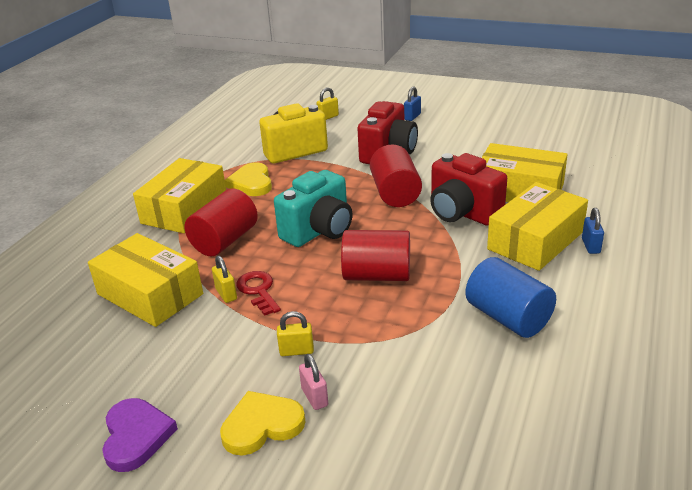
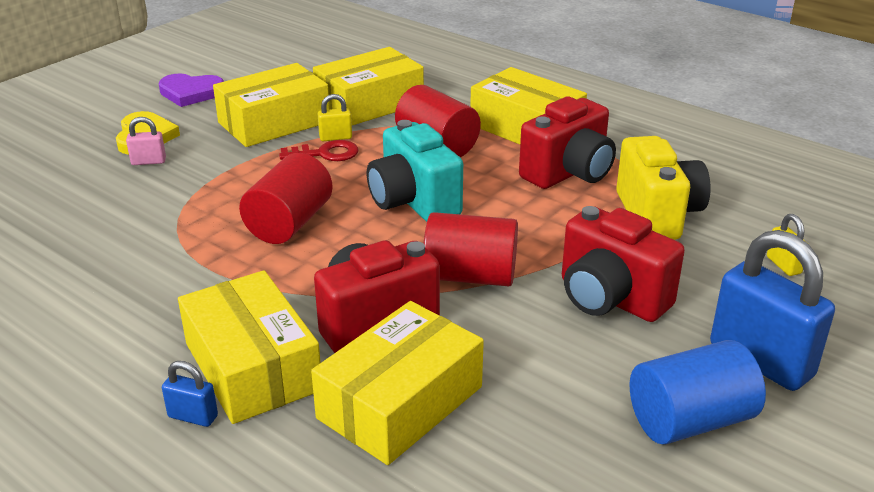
camera: 105 degrees right, 0 degrees up
(203, 341) = (274, 122): none -> yellow box
(251, 183) = (568, 173): yellow heart -> red camera
(296, 351) = (215, 161): yellow padlock -> none
(412, 117) = (761, 361): blue padlock -> blue padlock, size x2.25
(508, 317) = (132, 290): blue cylinder -> blue cylinder (690, 421)

